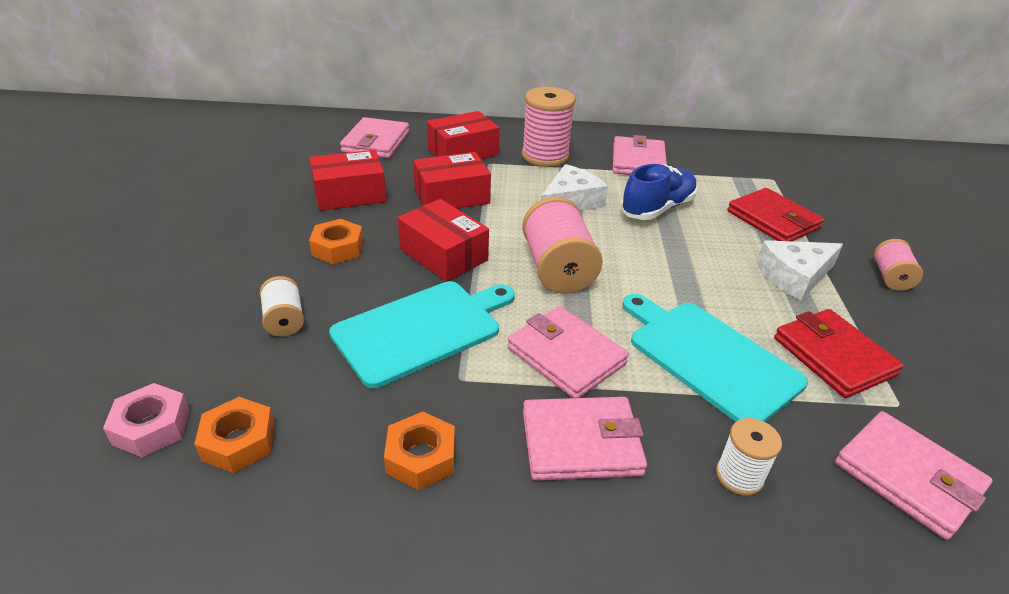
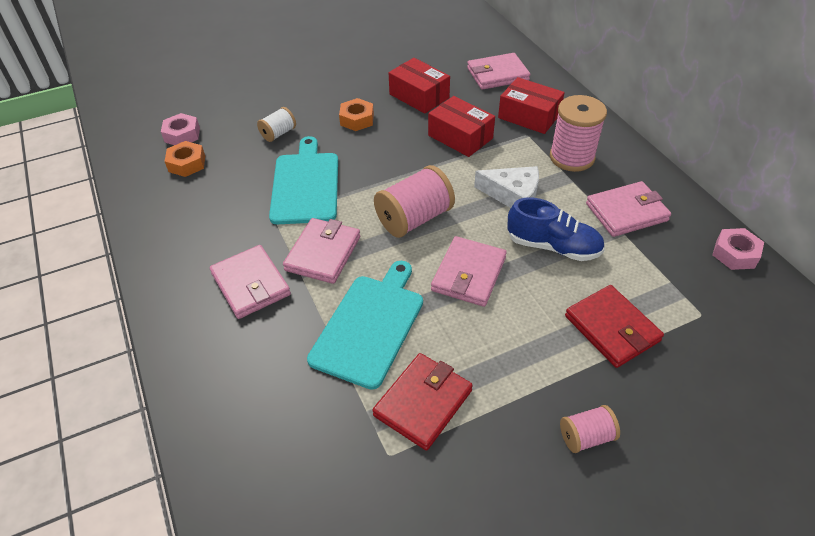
camera: 65 degrees right, 10 degrees up
(421, 457) = (207, 226): orange nut -> none
(422, 329) = (306, 185): turquoise cutting board -> turquoise cutting board turned 120 degrees counterclockwise
(443, 254) = (386, 162): red box -> none
(715, 142) = (735, 254): none -> pink nut
(739, 476) = (261, 366): white spool -> none
(773, 220) = (611, 328): red wallet -> red wallet turned 60 degrees counterclockwise
(794, 276) = (523, 360): white cheese -> none
(907, 477) = (308, 464): pink wallet -> pink wallet (468, 274)

